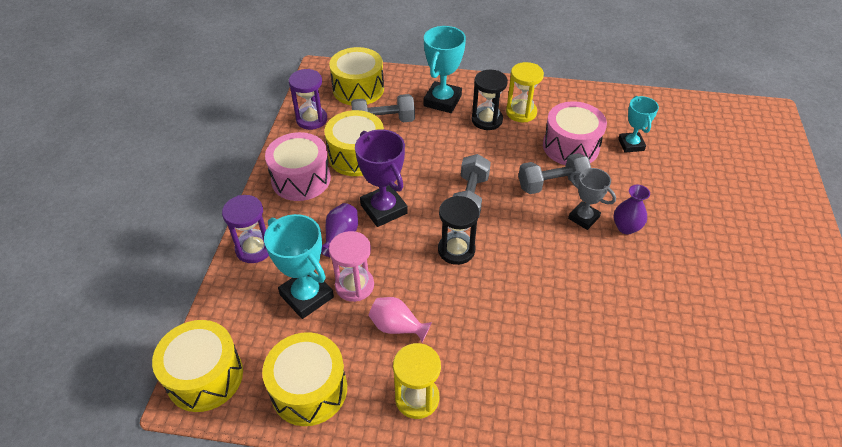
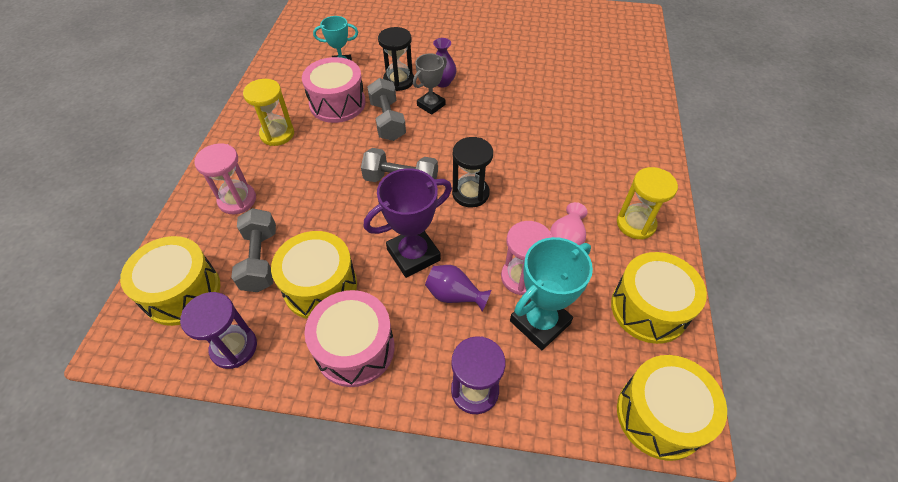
camera: 90 degrees left, 5 degrees up
(442, 101) = (237, 200): turquoise trophy -> pink hourglass
(487, 120) = (283, 162): black hourglass -> black hourglass (398, 81)

